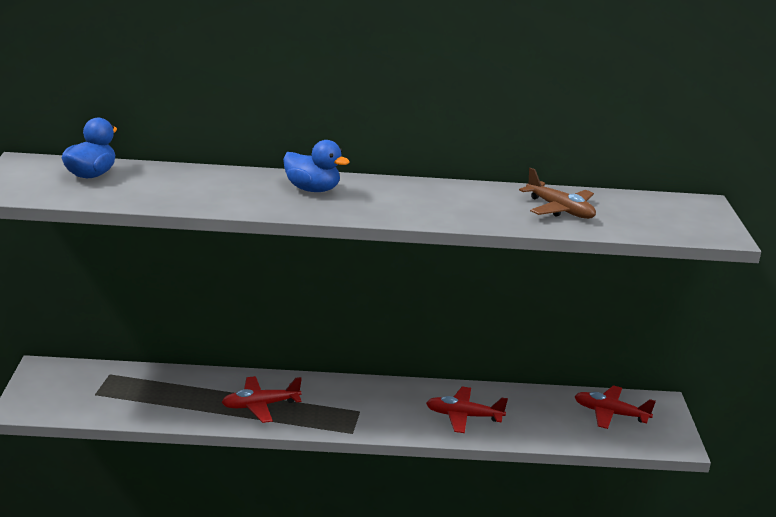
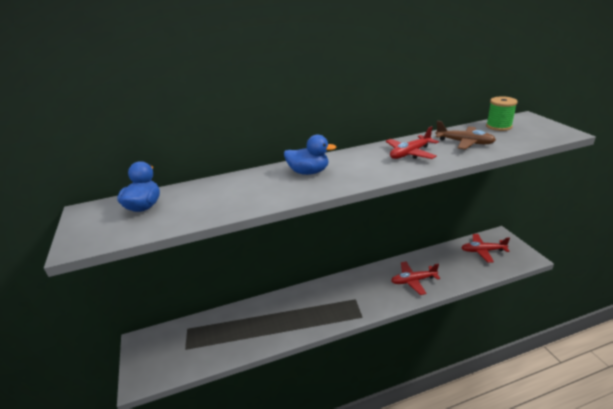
camera: 15 degrees left, 5 degrees up
(260, 405) = (296, 317): red plane -> red plane (410, 153)
(641, 203) = (498, 126): none -> green spool

